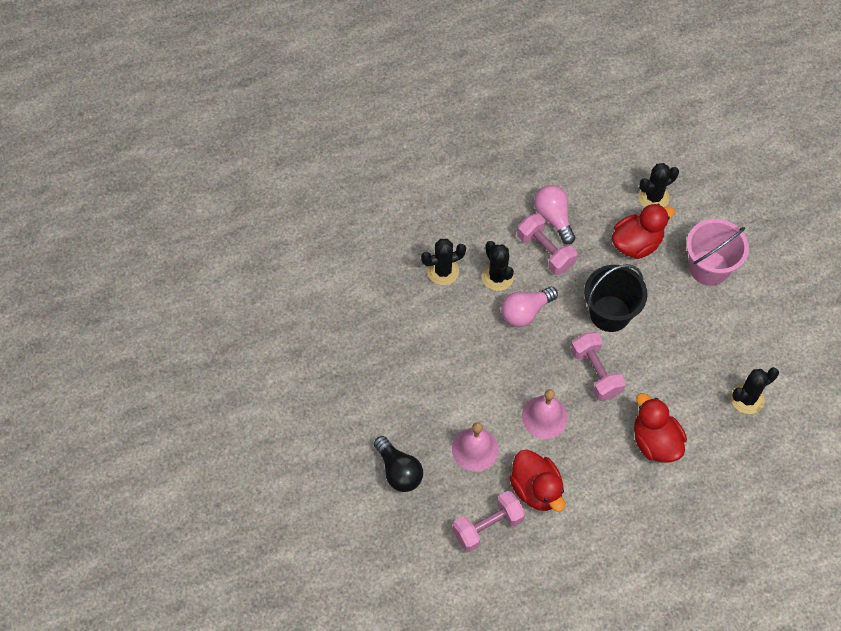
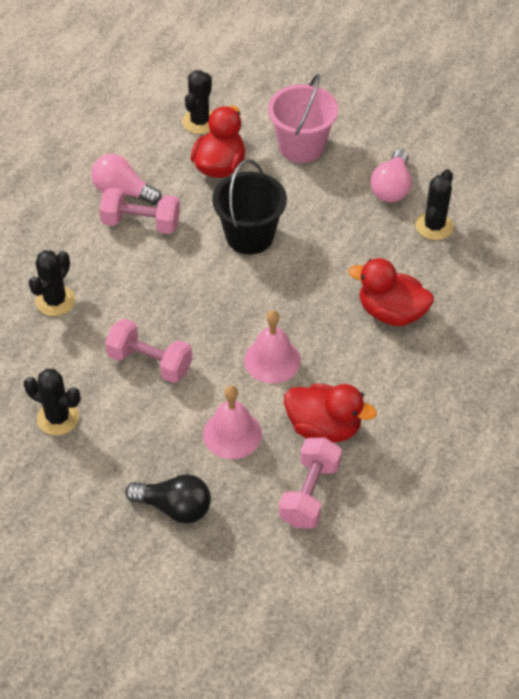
camera: 40 degrees left, 10 degrees down
(497, 277) = (114, 272): black cactus -> black cactus (58, 418)
(525, 312) = (170, 284): pink light bulb -> pink light bulb (391, 188)
(596, 372) = (283, 292): pink dumbbell -> pink dumbbell (150, 362)

